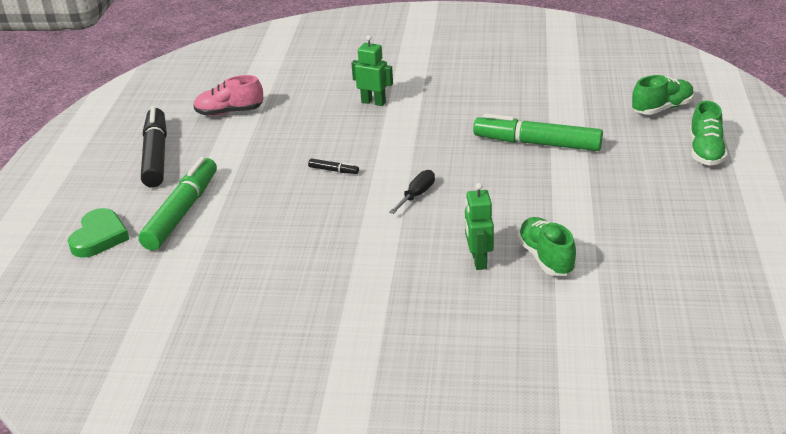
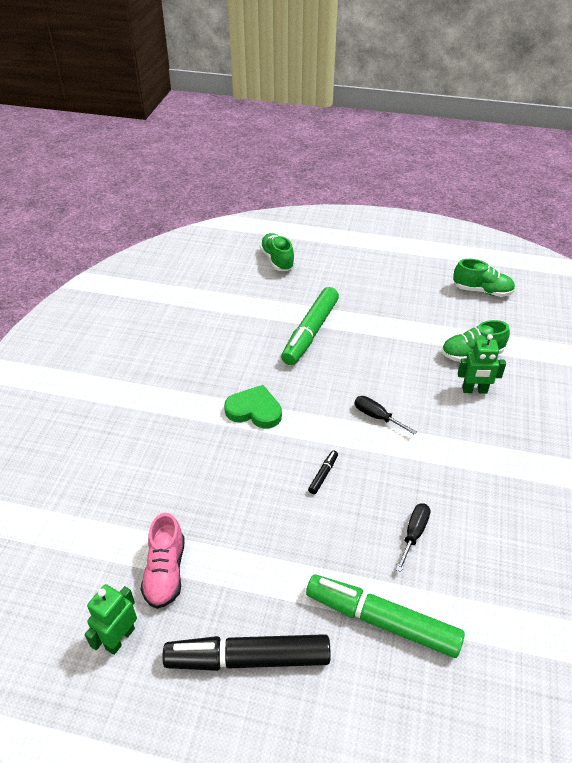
camera: 85 degrees left, 10 degrees up
(99, 237) = (425, 717): green heart -> green heart (254, 410)
(269, 225) = (414, 533): none -> black screwdriver
(373, 102) = (196, 432): green robot -> green robot (120, 638)
(705, 152) = (344, 254): green shoe -> green shoe (482, 291)

